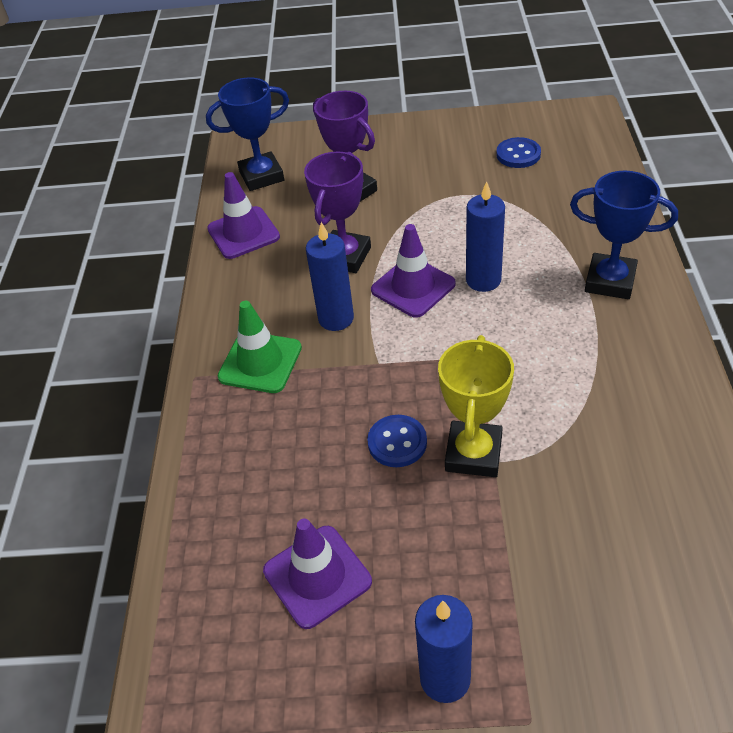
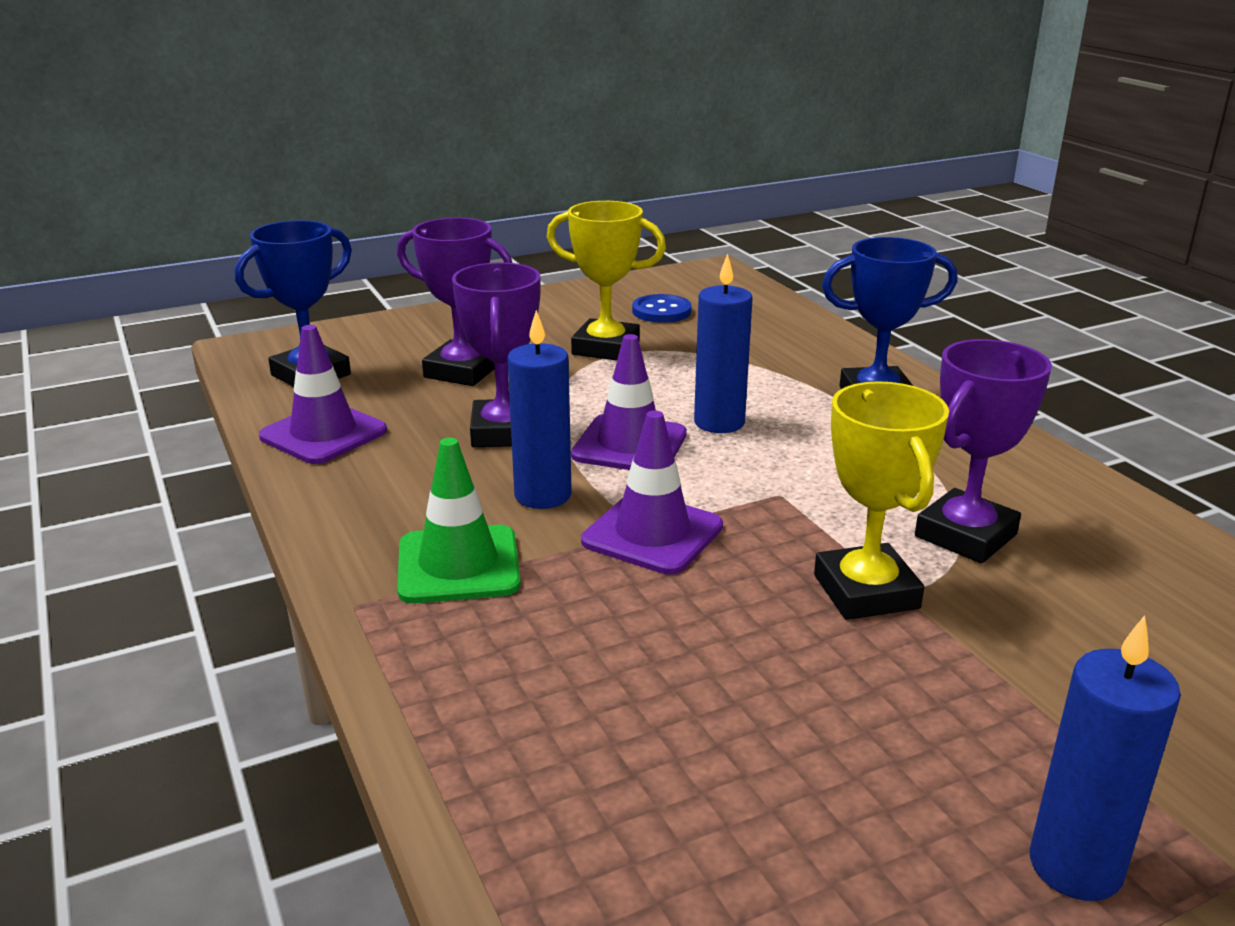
camera: 30 degrees left, 20 degrees down
(317, 576) = (764, 800): purple traffic cone -> purple traffic cone (652, 534)
(397, 442) = (748, 606): blue button -> none
(455, 187) = (606, 348): none -> yellow trophy
(572, 427) = (965, 535): none -> purple trophy

